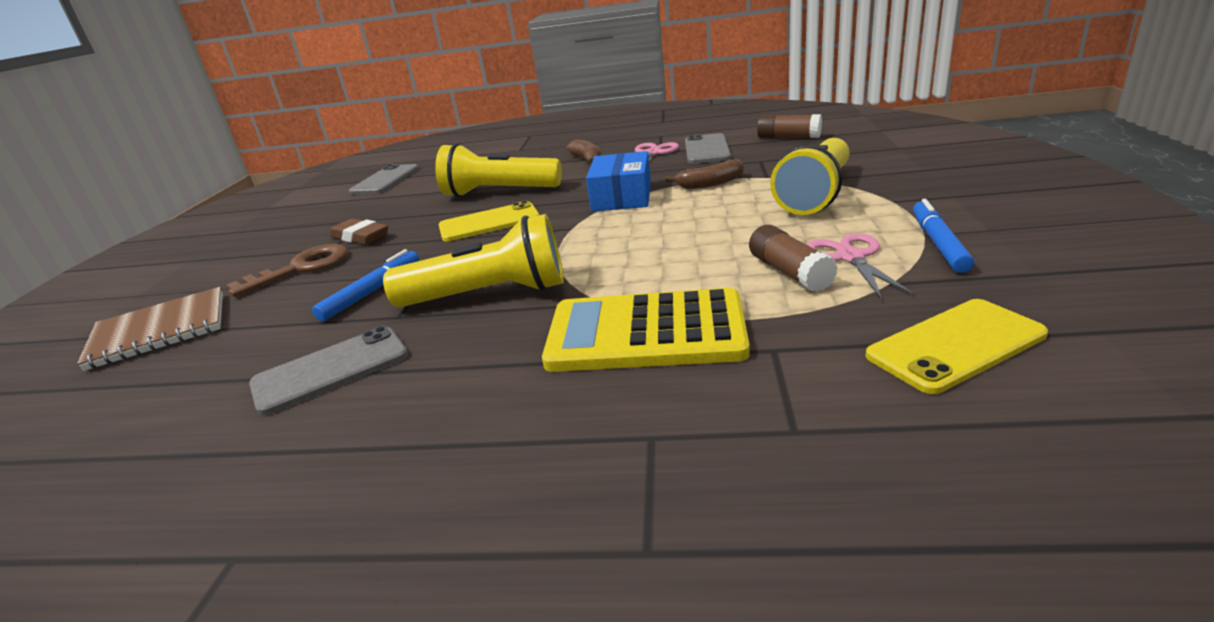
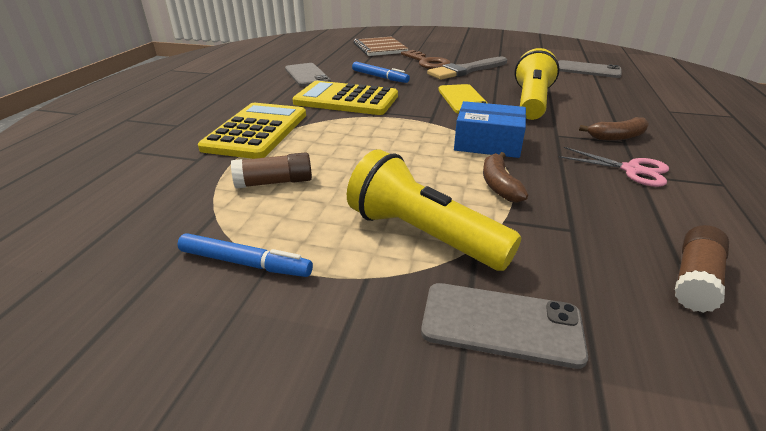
camera: 95 degrees right, 5 degrees up
(360, 237) = (466, 70): brown eraser -> grey brush
(489, 295) = (346, 100): yellow flashlight -> yellow calculator
(707, 149) = (640, 203): grey phone -> grey phone (501, 324)
(850, 257) = (269, 211): pink scissors -> none
(955, 345) = (124, 211): yellow phone -> none

